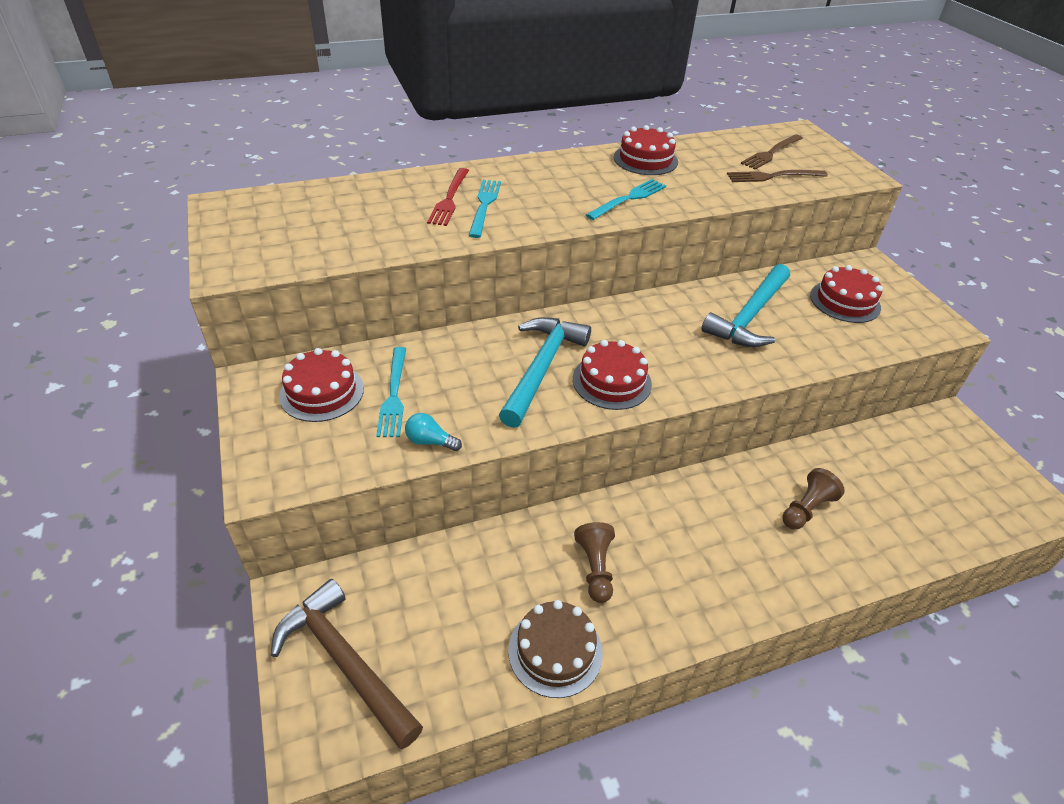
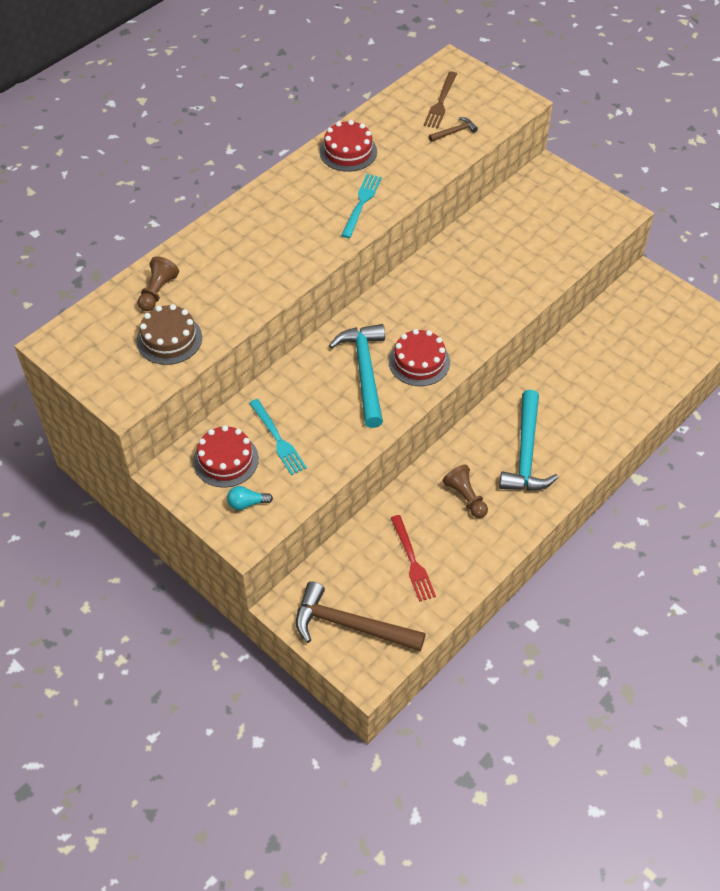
camera: 25 degrees left, 10 degrees up
(430, 441) = (329, 462): turquoise light bulb -> turquoise light bulb (247, 503)
(449, 199) = (227, 262): red fork -> red fork (413, 562)
(484, 205) = (258, 256): turquoise fork -> none
(555, 651) = (471, 559): brown cake -> brown cake (169, 339)
(750, 316) = (484, 261): turquoise hammer -> turquoise hammer (526, 453)
(772, 176) = (454, 132): brown fork -> brown hammer
(806, 509) = (577, 394): brown pawn -> brown pawn (157, 292)
(845, 301) = (544, 217): red cake -> none

